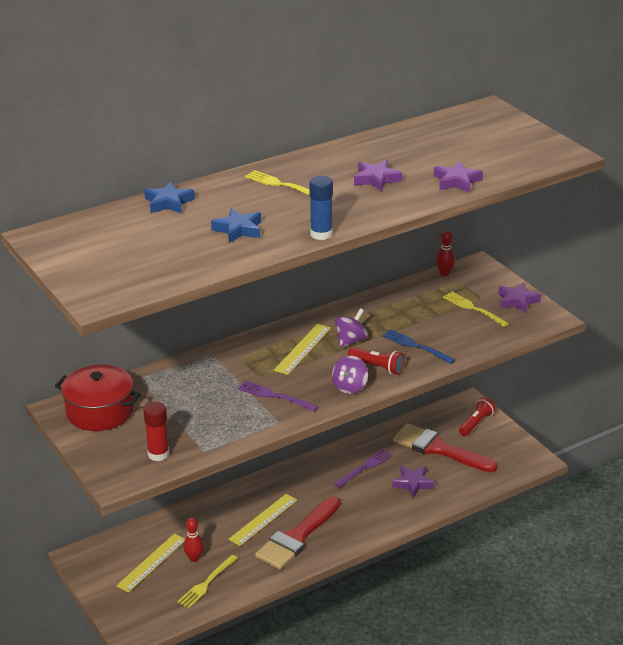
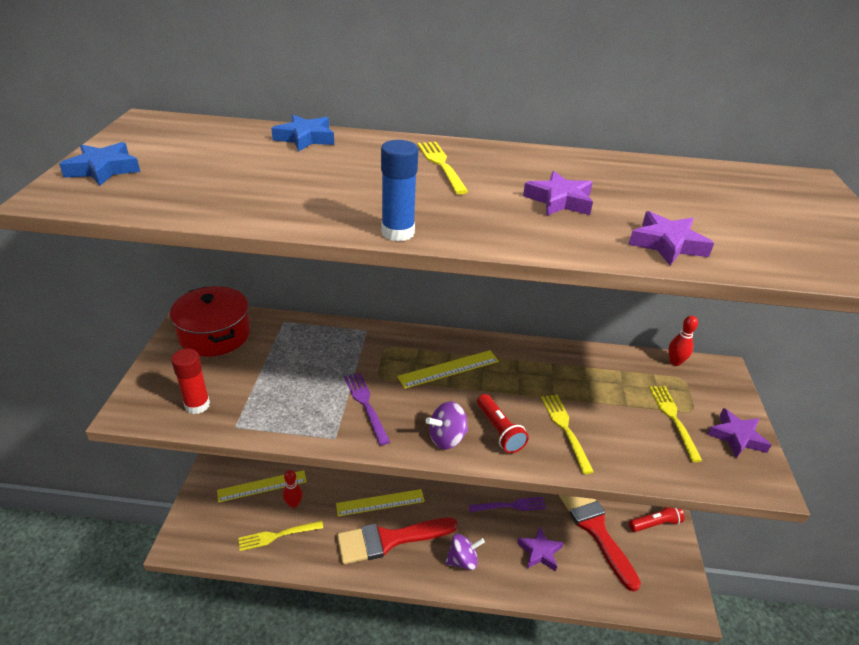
camera: 35 degrees right, 5 degrees up
(238, 230) = (320, 188): blue star -> blue star (103, 169)
(351, 341) = (503, 385): purple spinning top -> purple spinning top (462, 560)
(416, 346) = (565, 429): blue fork -> yellow fork

